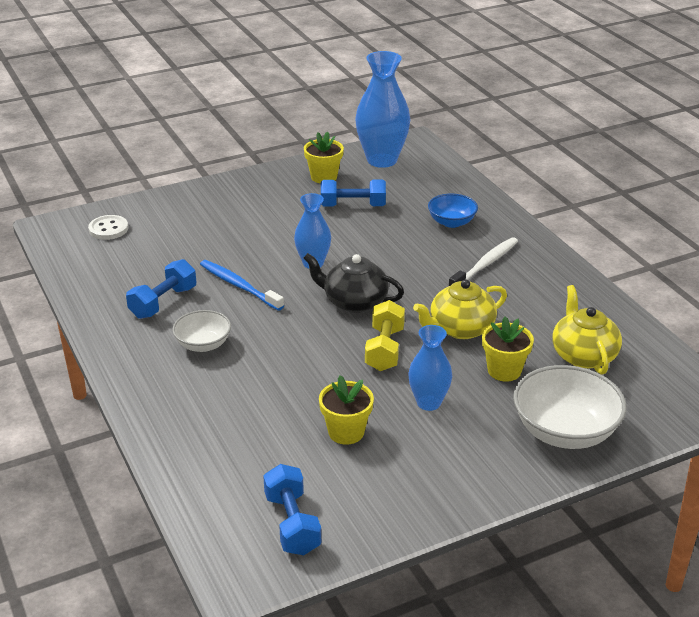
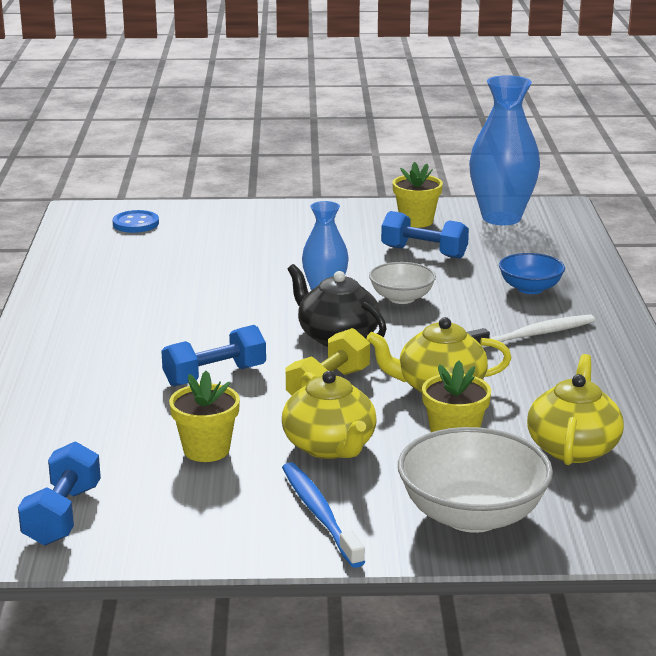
camera: 25 degrees right, 10 degrees down
(108, 229) = (135, 224): white button -> blue button
(163, 302) = (127, 294): blue dumbbell -> blue dumbbell (215, 376)
(203, 344) = (132, 338): white bowl -> white bowl (401, 298)
(239, 285) = (222, 296): blue toothbrush -> blue toothbrush (319, 514)
(428, 402) = (330, 446): blue vase -> yellow teapot

